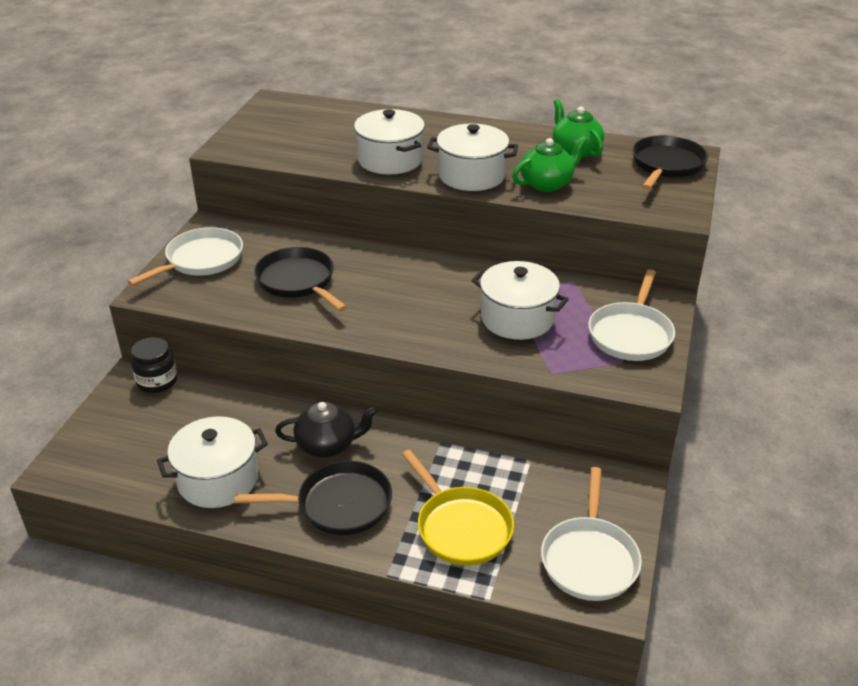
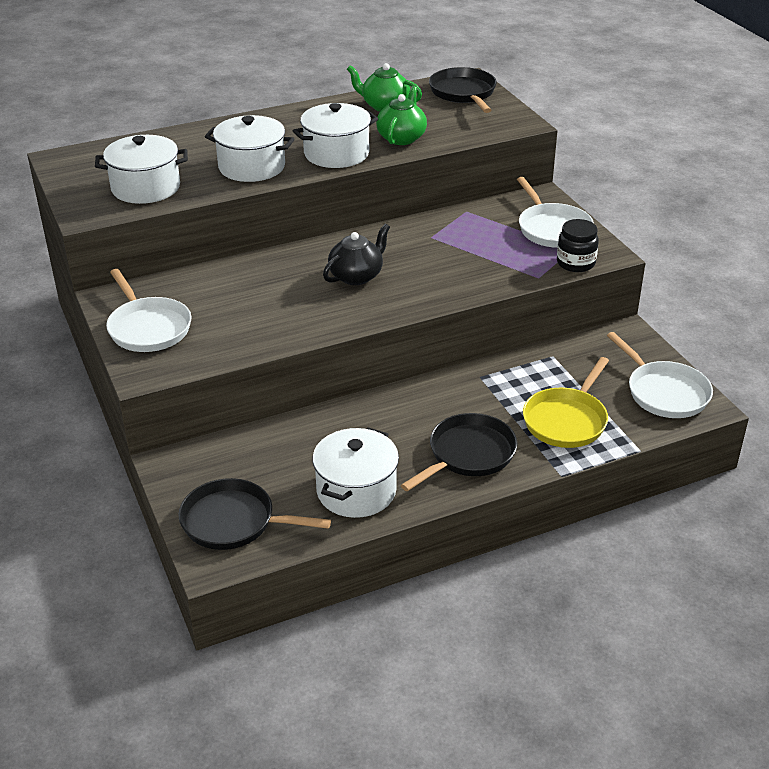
camera: 40 degrees left, 0 degrees up
(157, 381) = (195, 455): black jar -> black jar (575, 263)
(201, 260) = (148, 328): white pan -> white pan turned 150 degrees clockwise
(298, 281) = (261, 304): black pan -> black pan (234, 522)
(327, 445) = (403, 422): black teapot -> black teapot (357, 276)
(461, 527) = (566, 420): yellow pan -> yellow pan turned 105 degrees clockwise
(517, 318) = (465, 253): white pot -> white pot (146, 188)

